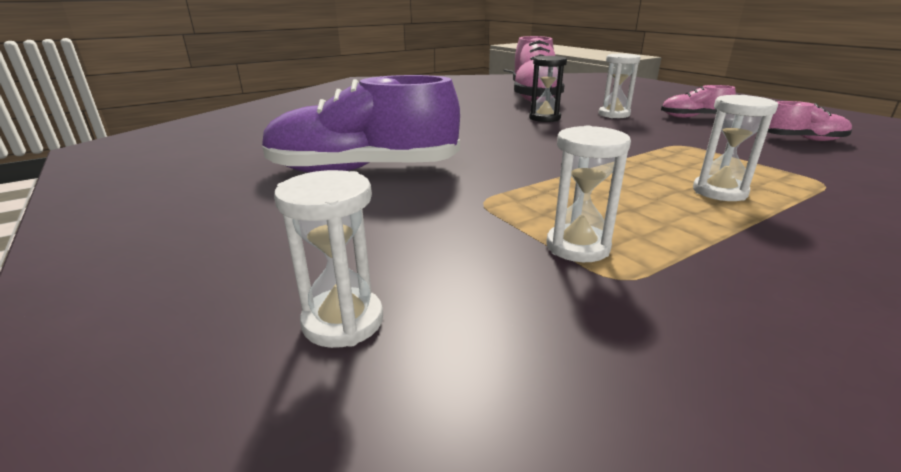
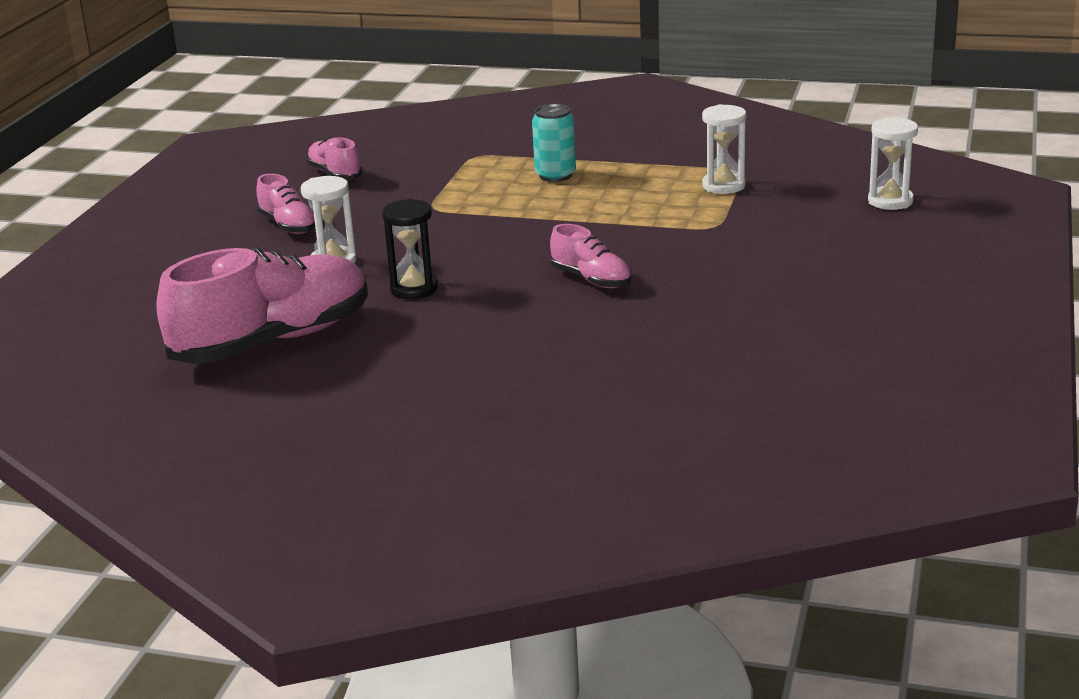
camera: 130 degrees left, 0 degrees up
(363, 170) = (748, 288): purple shoe -> none
(475, 145) = (591, 279): none -> pink shoe
(719, 192) = (555, 175): white hourglass -> turquoise can

